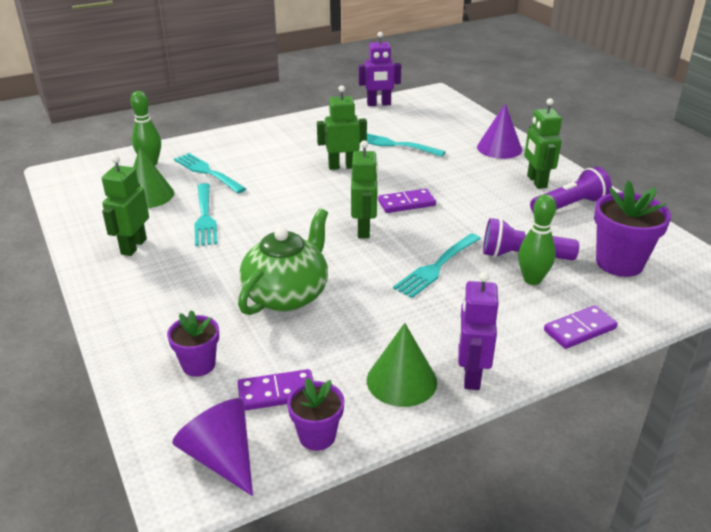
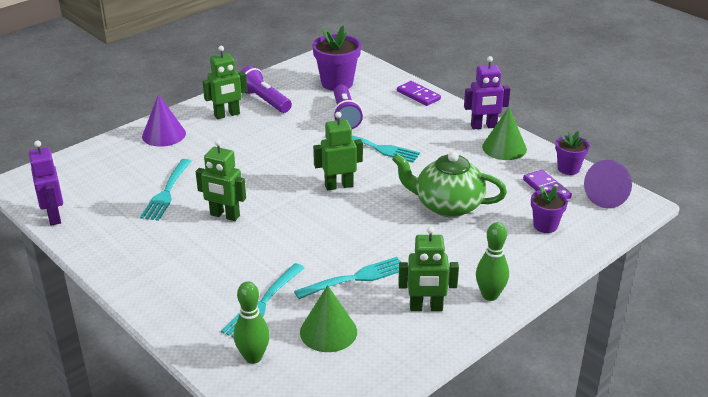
camera: 105 degrees left, 0 degrees up
(342, 166) = (224, 215): green robot -> green robot turned 45 degrees counterclockwise
(406, 203) = (286, 171): purple domino -> none
(532, 279) = (373, 111): green bowling pin -> green bowling pin (490, 295)

